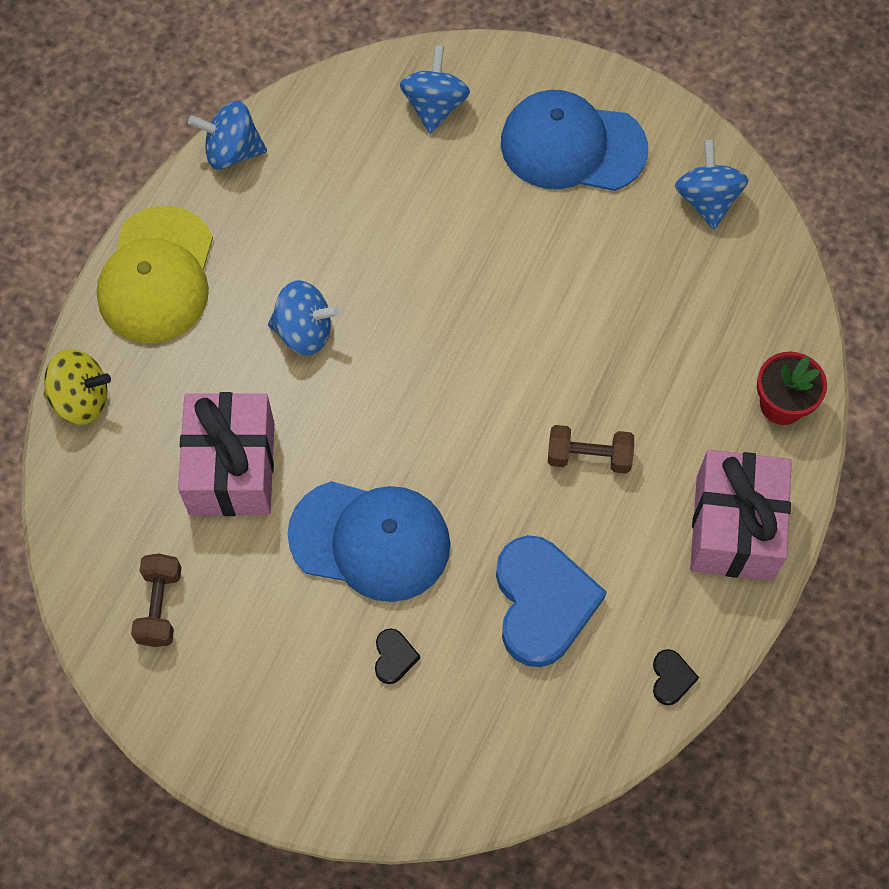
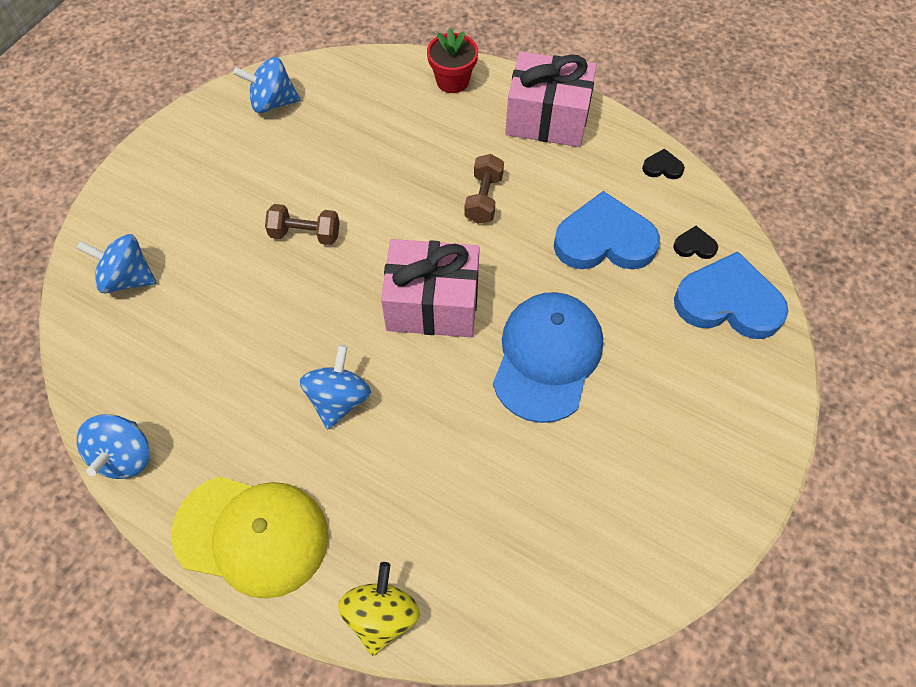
camera: 85 degrees left, 5 degrees down
(160, 606) = (606, 539): brown dumbbell -> brown dumbbell (305, 234)
(231, 468) = (470, 469): pink gift -> pink gift (432, 304)
(394, 657) = (651, 346): black heart -> black heart (694, 246)
(464, 753) = (728, 302): none -> blue heart
(572, 146) = (199, 182): blue cap -> none

